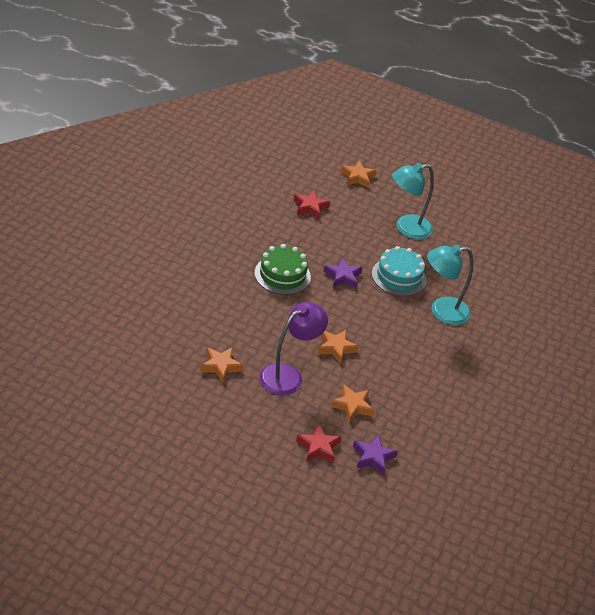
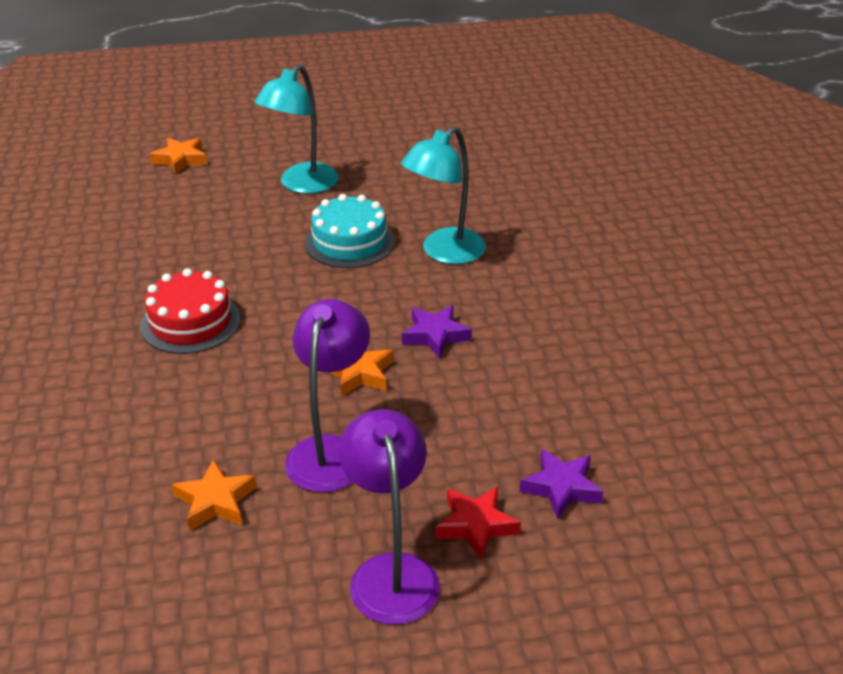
camera: 30 degrees left, 5 degrees down
(264, 441) = (391, 572): none -> purple lamp
(282, 275) = (190, 322): green cake -> red cake
(310, 207) = (150, 222): red star -> none
(342, 276) = (277, 280): purple star -> purple star (435, 335)
(352, 406) = (460, 436): orange star -> none

